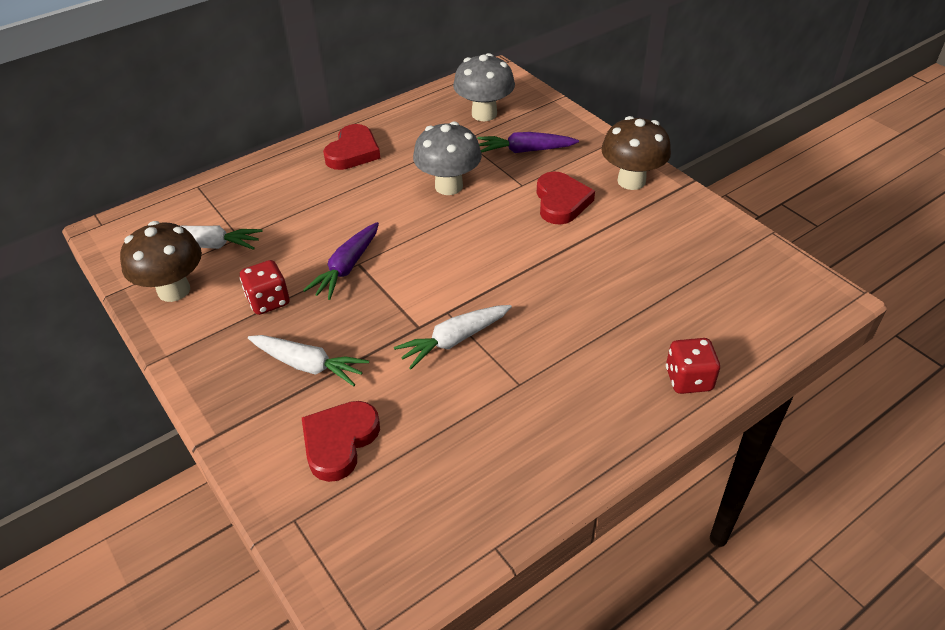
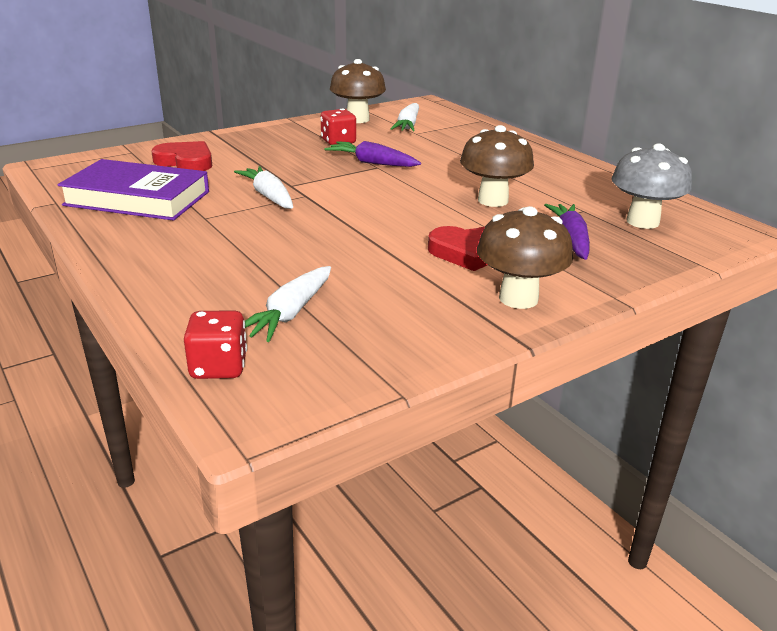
camera: 90 degrees right, 15 degrees down
(308, 365) = (264, 153): white carrot -> white carrot (290, 313)
(353, 152) = (543, 165): red heart -> none
(448, 186) = (493, 200): grey mushroom -> brown mushroom
(473, 460) = (137, 198): none -> purple book
(688, 379) = (162, 292): red dice -> red dice (218, 367)

